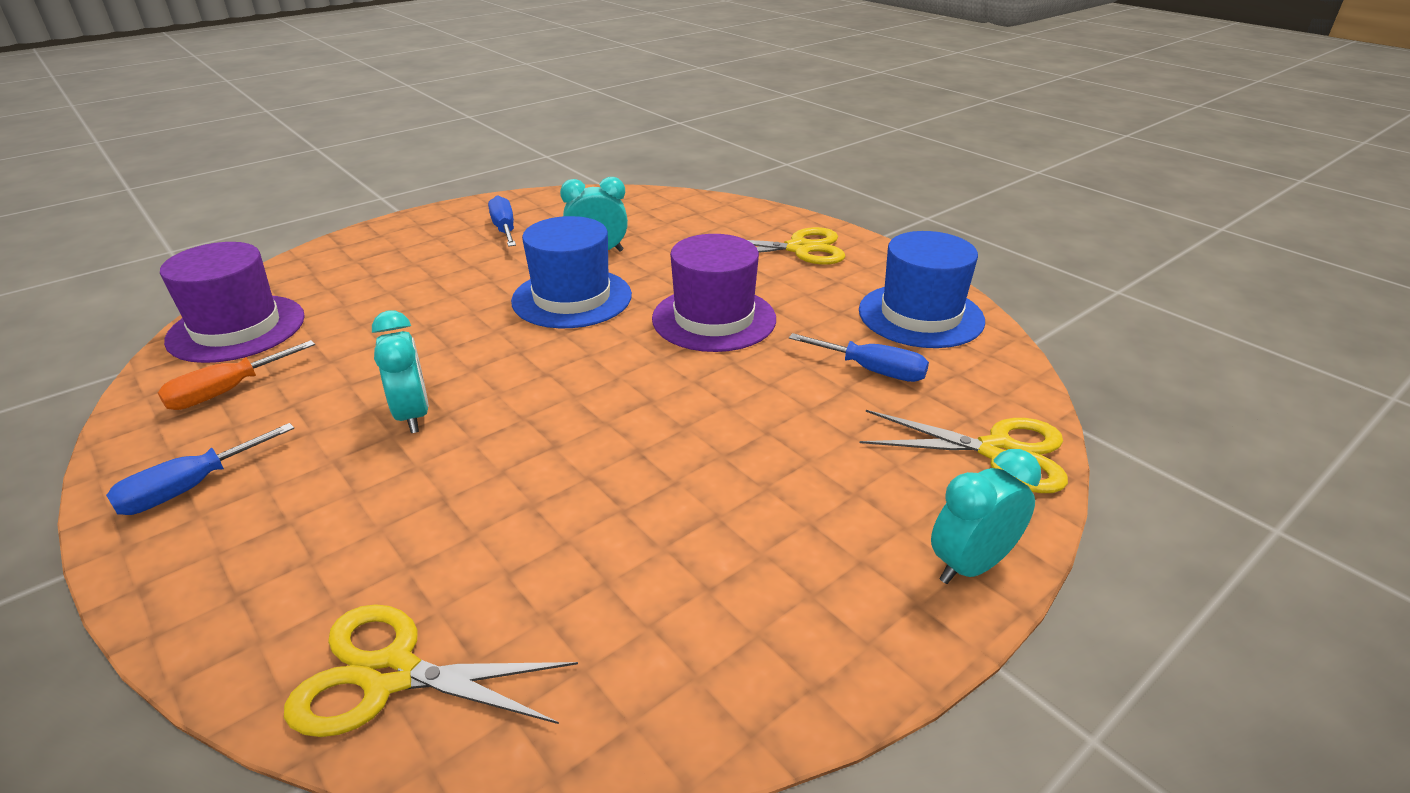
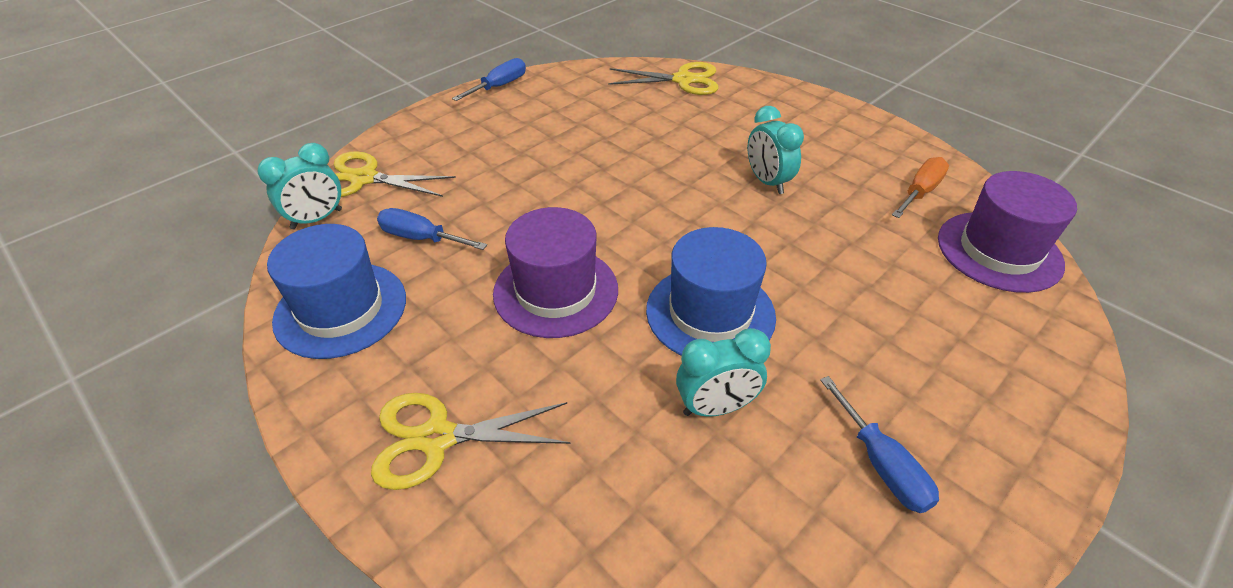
camera: 175 degrees right, 10 degrees up
(190, 488) = (857, 135): blue screwdriver -> blue screwdriver (499, 86)
(970, 565) = (421, 123): turquoise clock -> turquoise clock (317, 219)

